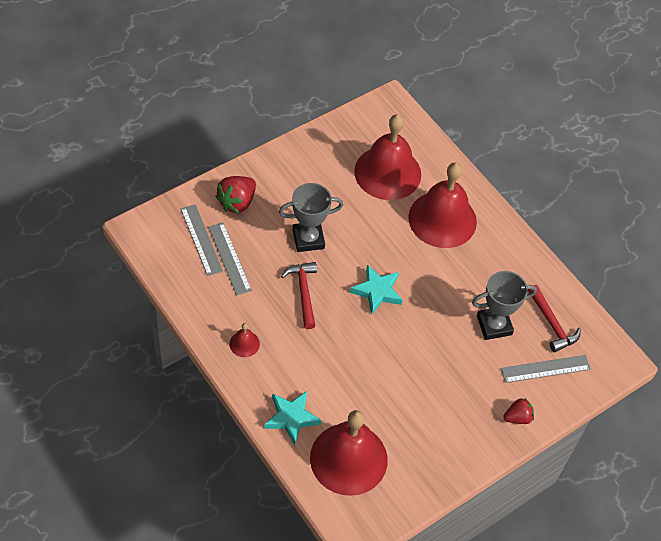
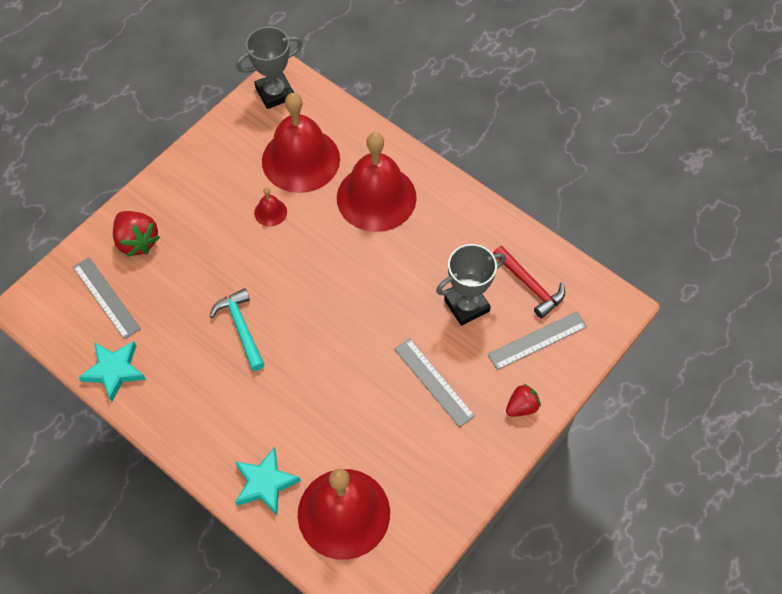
camera: 10 degrees left, 5 degrees up
(229, 258) = (145, 311): grey ruler -> grey ruler (434, 382)
(237, 202) = (137, 241): red strawberry -> red strawberry turned 60 degrees counterclockwise
(244, 344) = (188, 409): red bell -> red bell (270, 212)
(303, 292) = (241, 327): red hammer -> turquoise hammer
(308, 239) = (230, 262): grey trophy -> grey trophy (275, 93)
(377, 291) = (325, 303): turquoise star -> turquoise star (114, 371)

